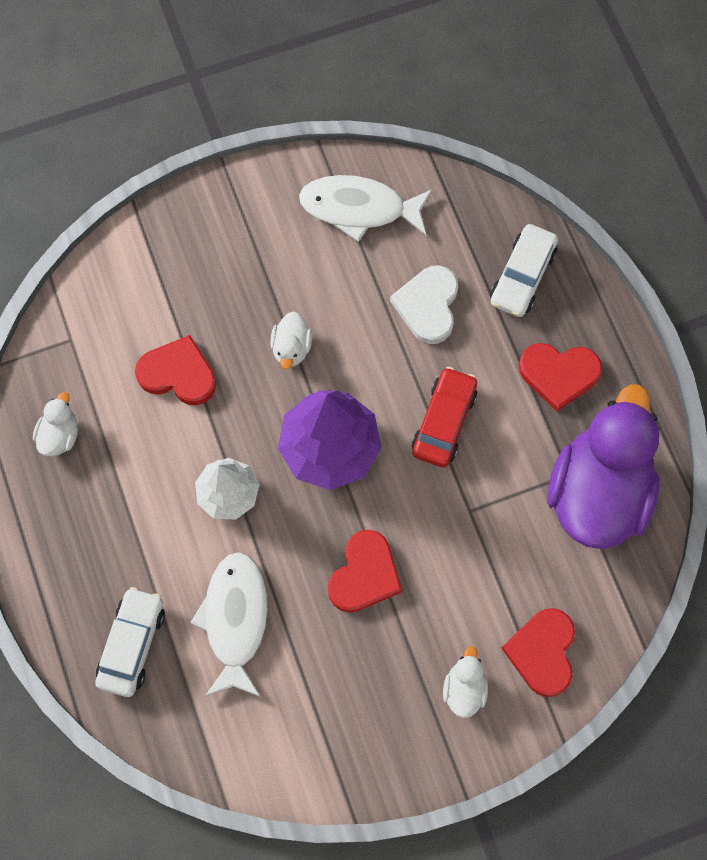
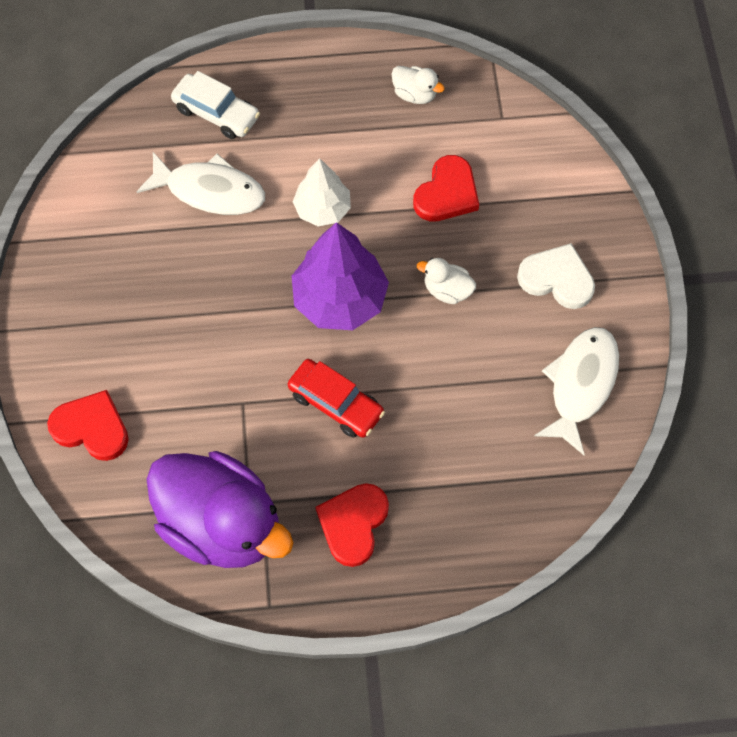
camera: 105 degrees right, 5 degrees down
(364, 575) = (214, 299): red heart -> none
(428, 306) = (459, 421): white heart -> white heart (557, 279)
(464, 689) = (85, 353): white duck -> none
(522, 276) = (468, 520): white car -> none

